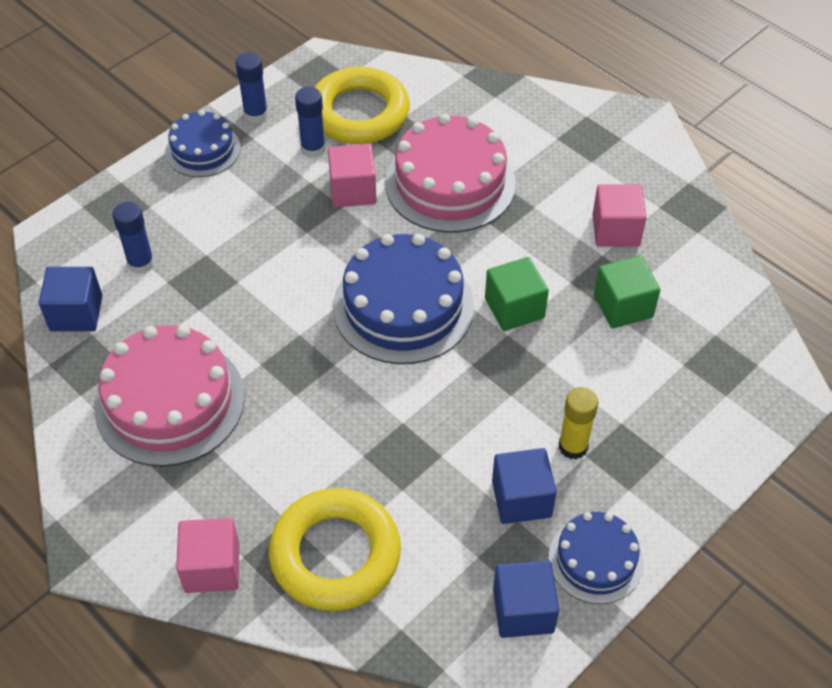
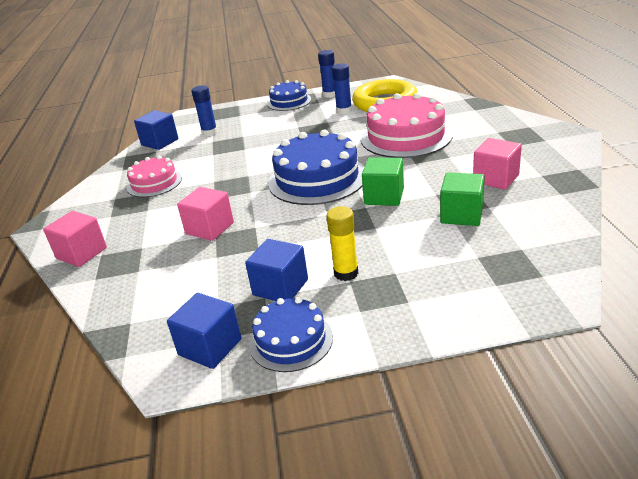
camera: 40 degrees right, 20 degrees down
(170, 401) = (154, 183): pink cake -> pink cake, size x0.58
(335, 555) = (144, 272): yellow ring -> none
(353, 190) = (346, 129): pink cube -> pink cube (210, 228)

